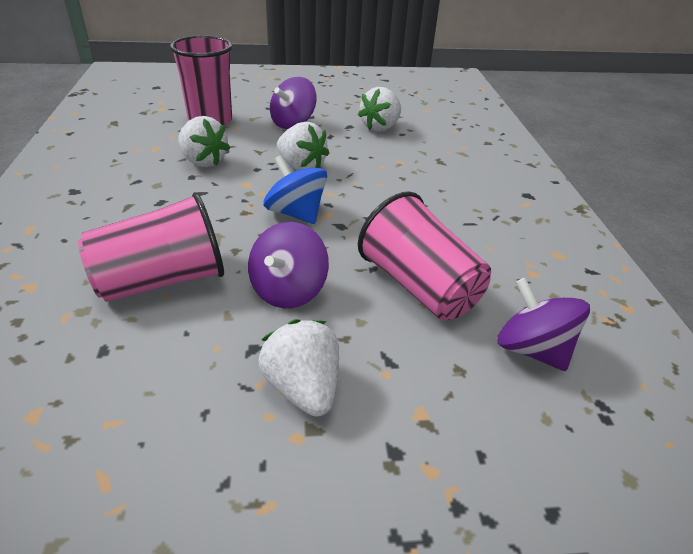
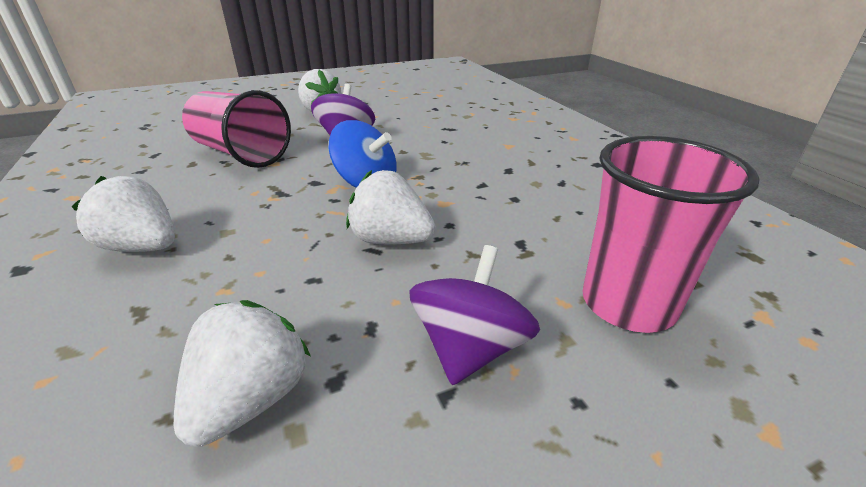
camera: 165 degrees right, 5 degrees down
(162, 280) = (437, 130): pink cup -> none
(203, 161) = (526, 218): white strawberry -> white strawberry (143, 247)
(532, 349) = (169, 138): purple spinning top -> none

